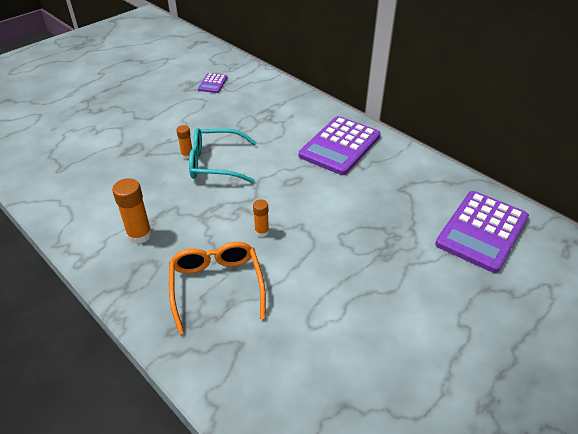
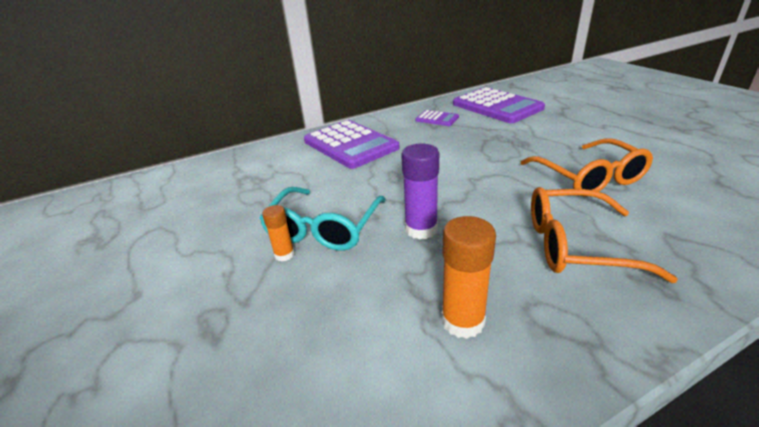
camera: 70 degrees left, 10 degrees down
(213, 83) = (122, 217): purple calculator -> purple calculator (437, 119)
(222, 206) = (421, 229): none -> purple glue stick
(261, 231) = (478, 204): orange glue stick -> none
(324, 301) = (588, 177): none -> orange glasses

